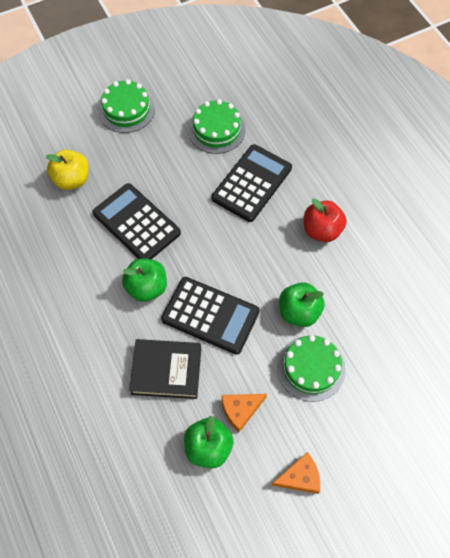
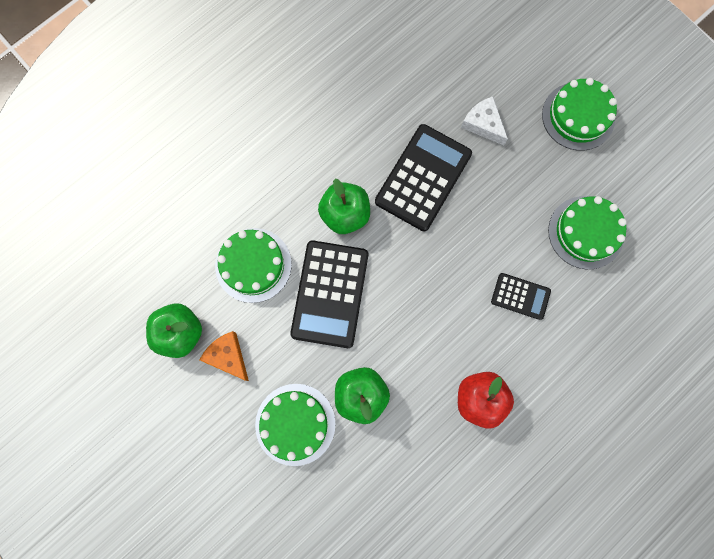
camera: 75 degrees right, 15 degrees up
(72, 180) = (458, 88): yellow apple -> none
(108, 171) = (483, 124): none -> white cheese
(166, 371) = (253, 265): black book -> green cake
(252, 183) = (520, 296): black calculator -> black calculator, size x0.53
(300, 477) = (169, 438): orange cheese -> none

